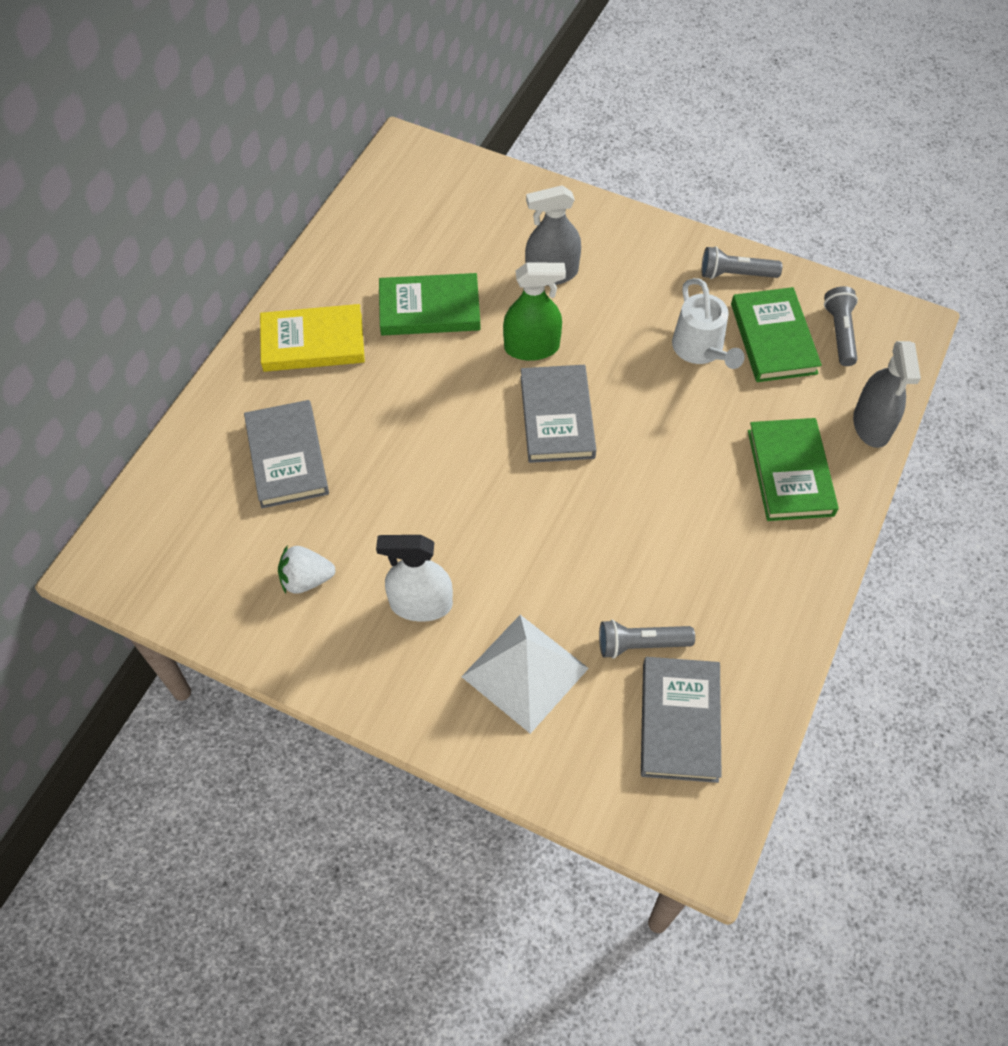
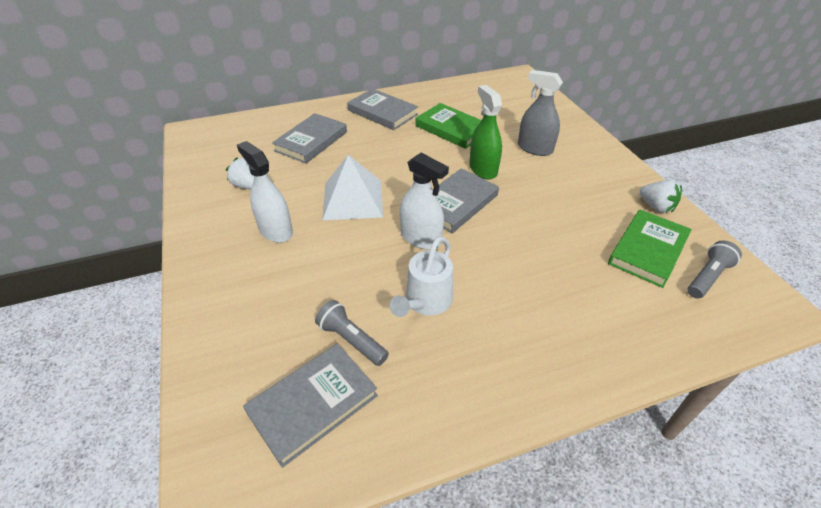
camera: 45 degrees right, 15 degrees down
(313, 342) = (382, 112): yellow book -> grey book
(524, 672) = (273, 299): white pyramid -> white pyramid (352, 199)
(531, 347) = (483, 169): green spray bottle -> green spray bottle turned 150 degrees counterclockwise
(573, 489) = (421, 238): none -> white spray bottle
(701, 350) = (586, 227): white watering can -> white watering can (425, 302)
(735, 274) = (656, 207): grey flashlight -> white strawberry
(790, 472) = (575, 326): green book -> none
(871, 425) = (677, 344): grey spray bottle -> none

